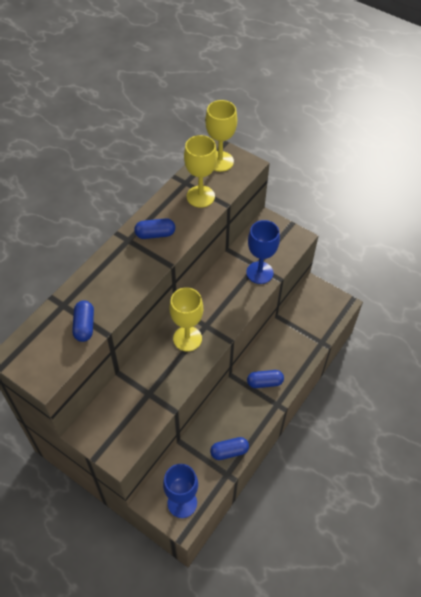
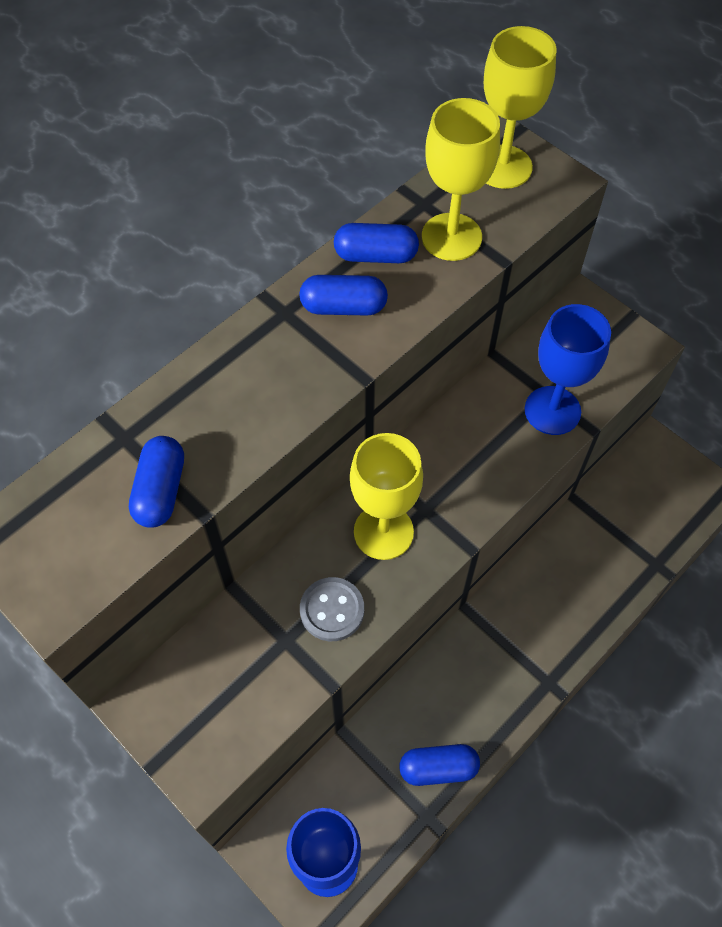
camera: 10 degrees right, 5 degrees up
(168, 377) = (332, 610): none -> grey button
(264, 382) = (530, 632): blue capsule -> blue capsule (376, 255)

